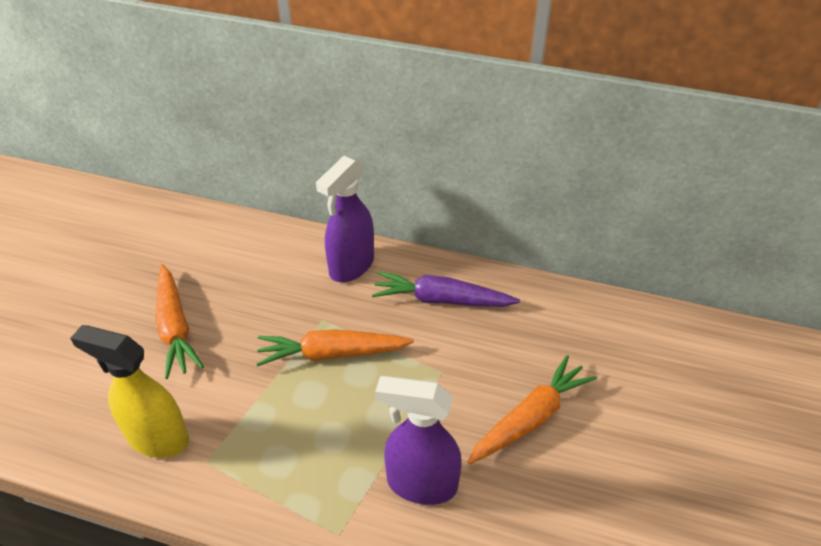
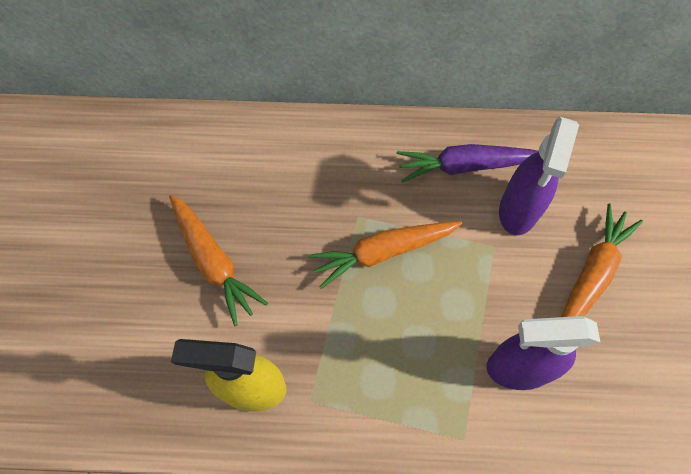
camera: 15 degrees left, 20 degrees up
(351, 266) = (362, 148): purple spray bottle -> purple spray bottle (518, 210)

